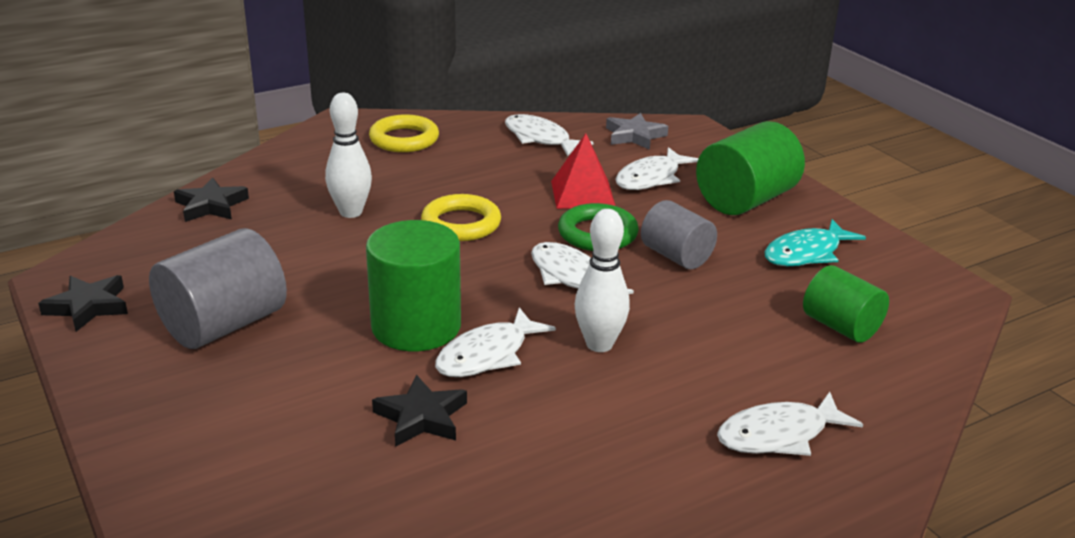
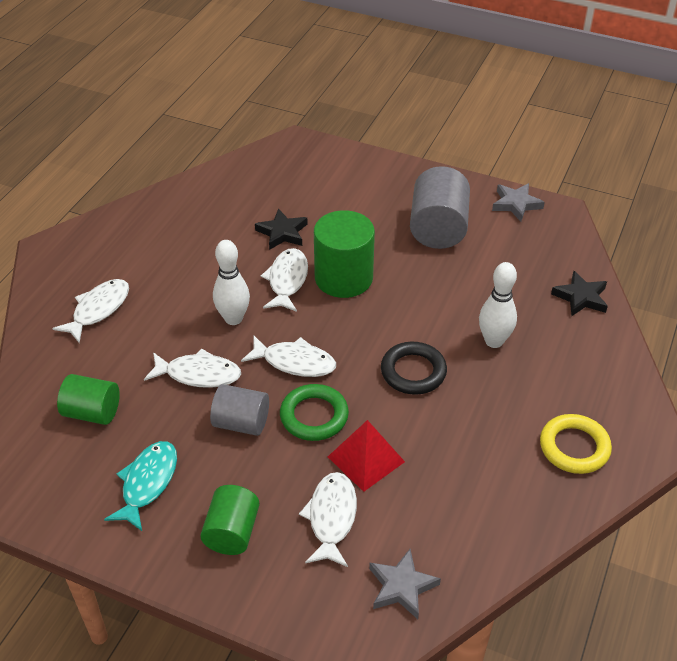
camera: 145 degrees right, 15 degrees up
(88, 306) = (516, 204): black star -> grey star
(461, 224) = (413, 372): yellow ring -> black ring
(540, 138) = (476, 523): white fish -> white fish (199, 374)
(745, 200) = (232, 532): green cylinder -> green cylinder, size x0.64

